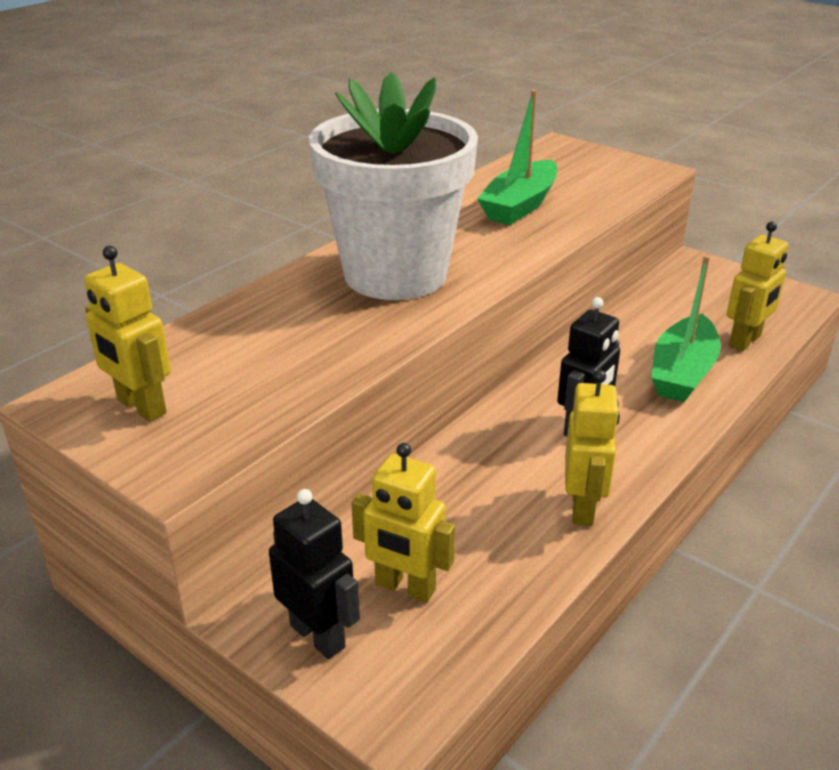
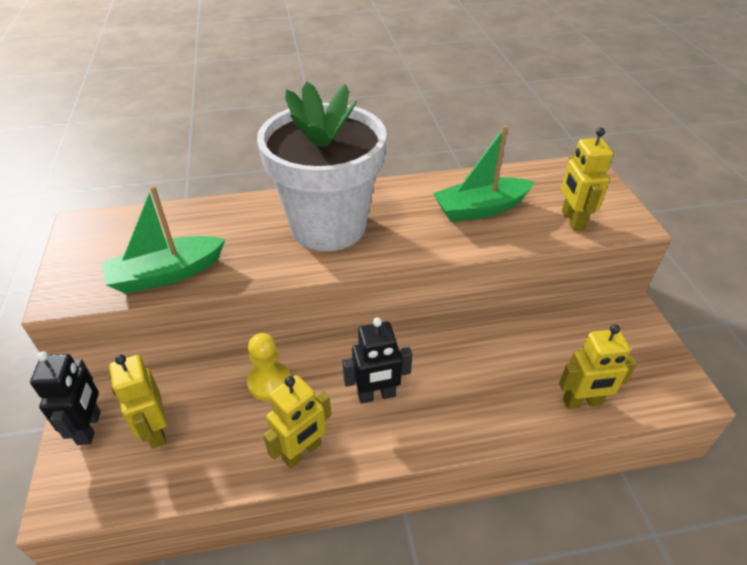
camera: 40 degrees right, 10 degrees up
(141, 407) = (100, 247): yellow robot -> yellow robot (572, 220)
(464, 476) = (269, 382): none -> yellow pawn
(682, 372) = (498, 397): green boat -> green boat (166, 274)

